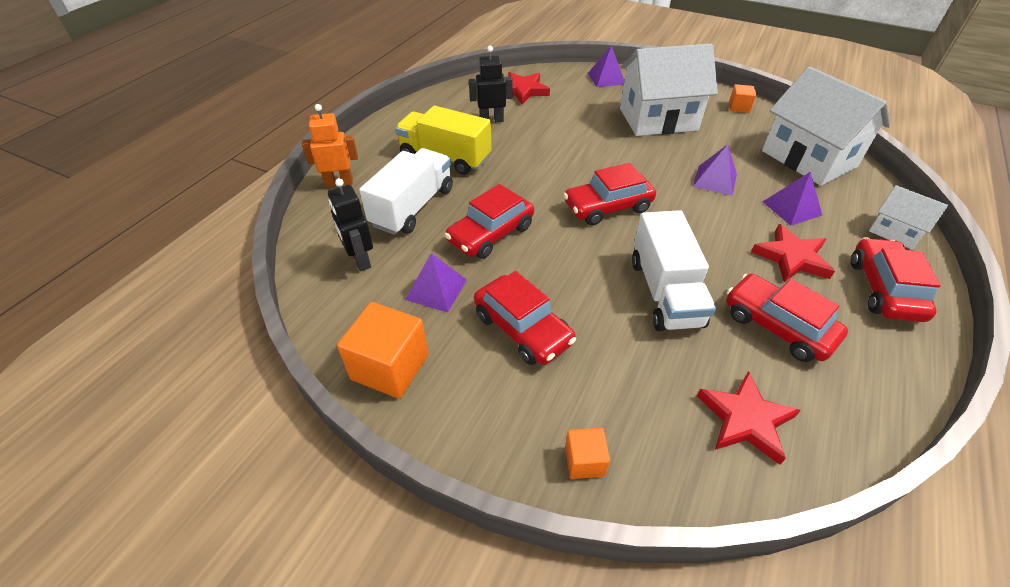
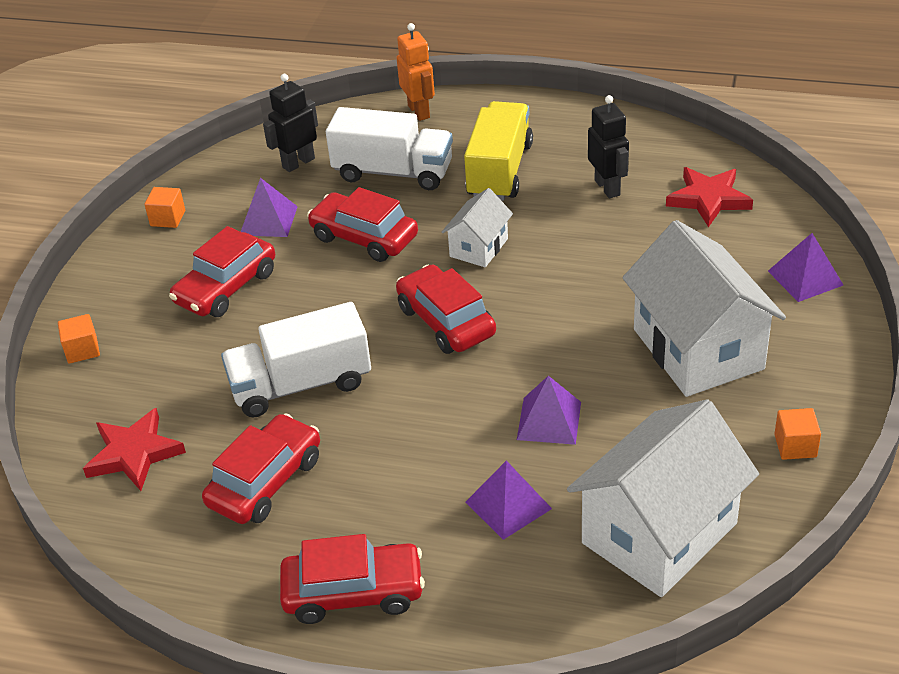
camera: 80 degrees right, 5 degrees down
(390, 367) = (168, 218): orange cube -> orange cube, size x0.53
(792, 257) = (394, 500): red star -> none
(895, 232) = (488, 624): white house -> white house (479, 247)

